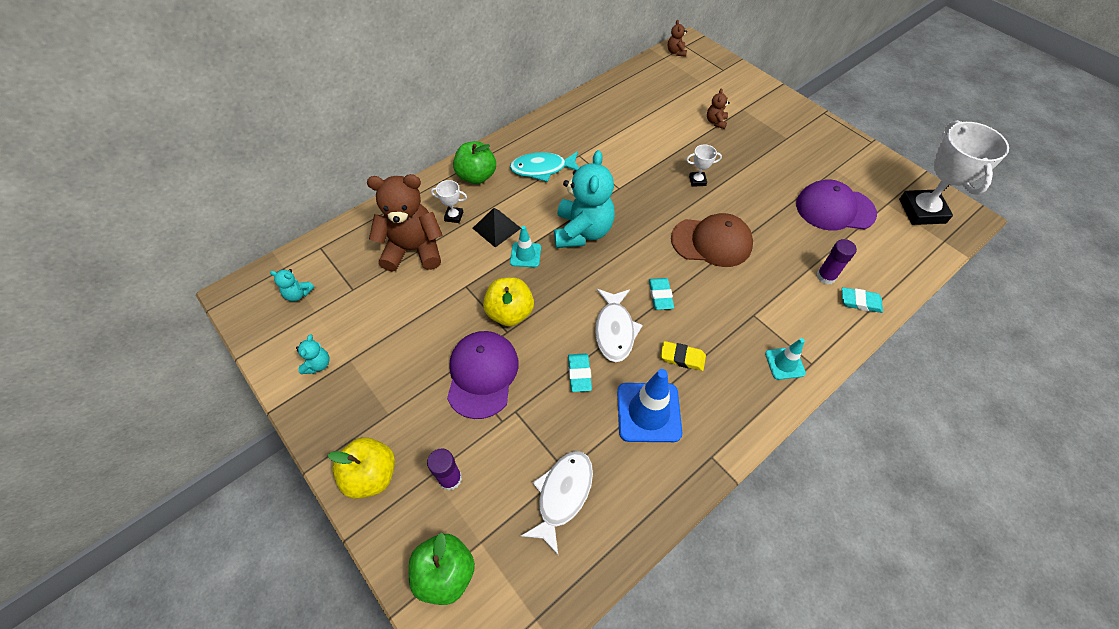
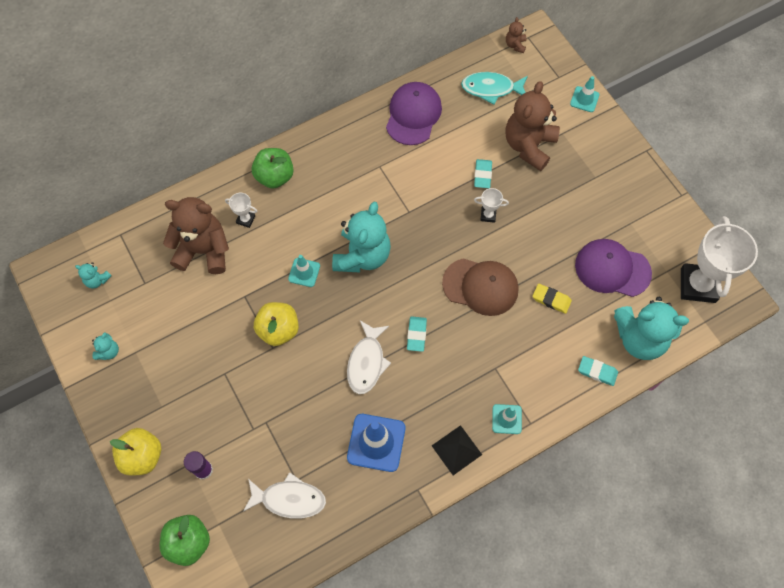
camera: 10 degrees right, 10 degrees up
(482, 374) = (244, 384): purple cap -> purple cap (413, 115)
(496, 228) = (283, 239): black pyramid -> black pyramid (456, 450)
(542, 169) = (340, 177): turquoise fish -> turquoise fish (491, 89)
(562, 495) = (289, 499): white fish -> white fish turned 60 degrees clockwise
(579, 374) = (326, 398): turquoise eraser -> turquoise eraser (482, 175)
(682, 357) = (419, 398): yellow eraser -> yellow eraser (551, 299)
(716, 122) = (529, 146): brown teddy bear -> brown teddy bear, size x2.32
(752, 82) = (584, 99): none -> turquoise traffic cone
(826, 276) = (575, 340): purple glue stick -> none
(888, 265) = (639, 338): none -> turquoise teddy bear

